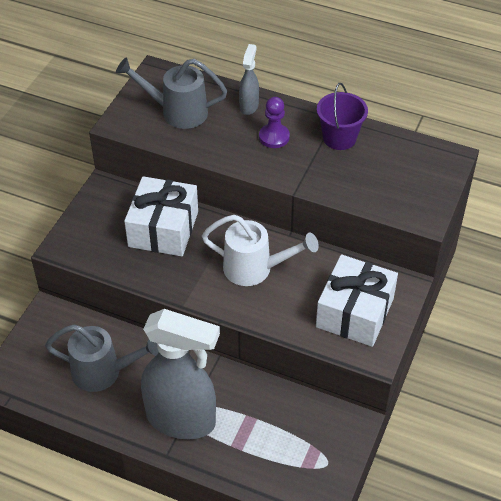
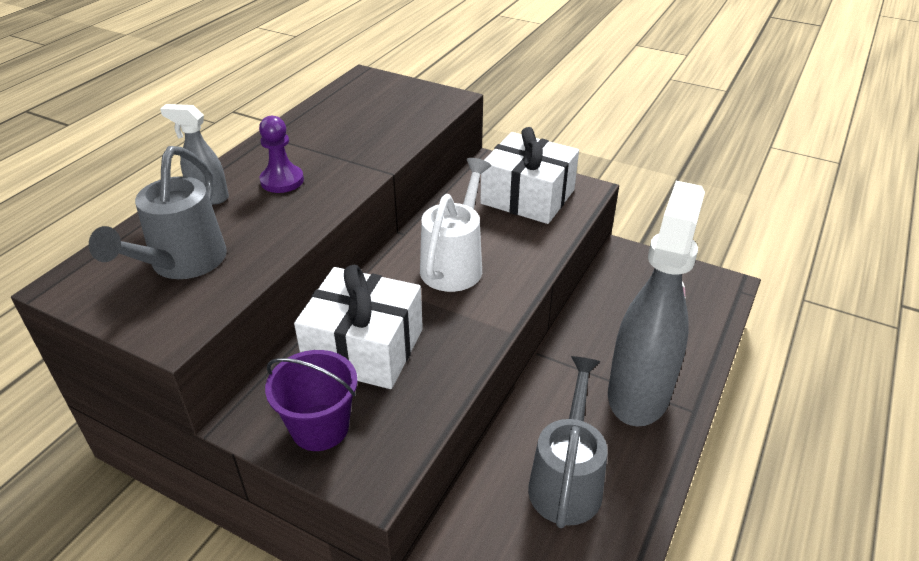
camera: 85 degrees left, 10 degrees down
(339, 138) = (306, 135): purple bucket -> purple bucket (320, 427)

